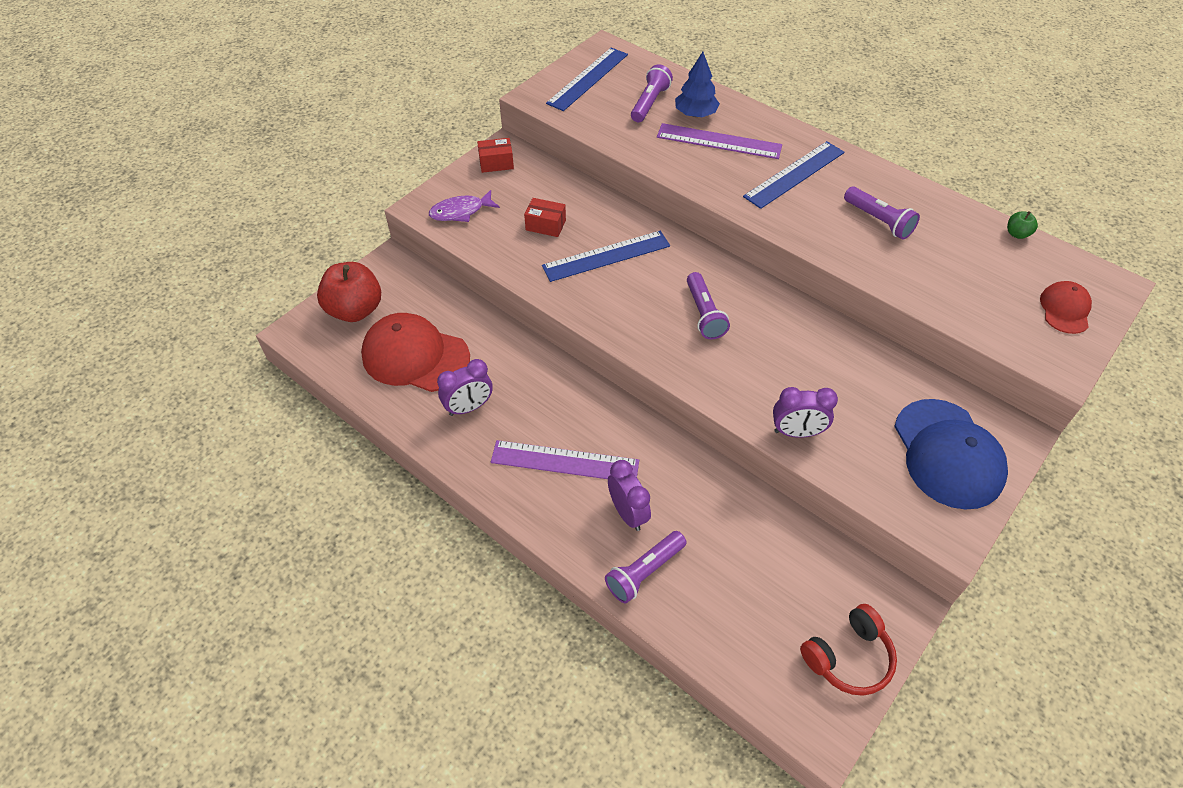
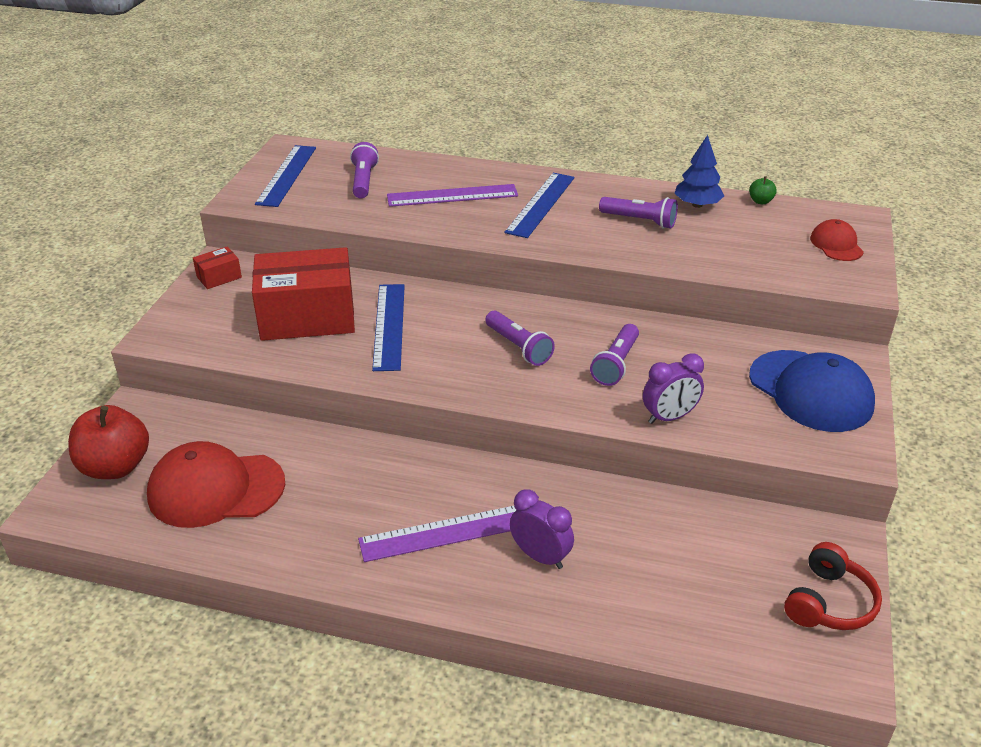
camera: 25 degrees left, 15 degrees down
(460, 211) = (204, 329): purple fish -> none
(469, 407) = (308, 518): purple clock -> none
(545, 225) = (307, 317): red box -> red box, size x2.35
(606, 256) = (389, 326): blue ruler -> blue ruler turned 45 degrees counterclockwise
(644, 572) = (590, 604): purple flashlight -> purple flashlight (616, 364)
(695, 114) = (415, 180): blue tree -> blue tree (697, 205)

